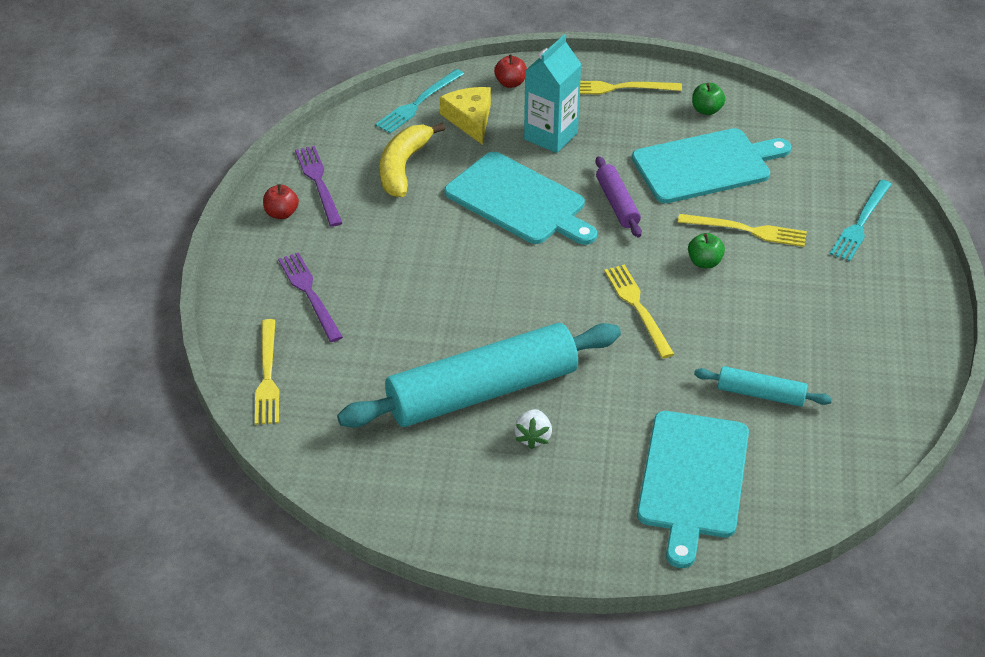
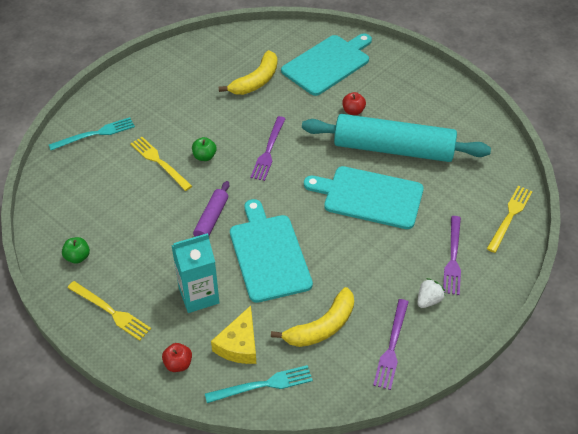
camera: 145 degrees left, 5 degrees up
(281, 213) = (435, 333): red apple -> red apple (353, 111)
(533, 437) = (386, 115): white strawberry -> white strawberry (428, 300)
(638, 308) = (268, 150): yellow fork -> purple fork
(706, 165) = (129, 216): turquoise cutting board -> turquoise cutting board (369, 197)
(761, 394) = (256, 81): turquoise rolling pin -> yellow banana

